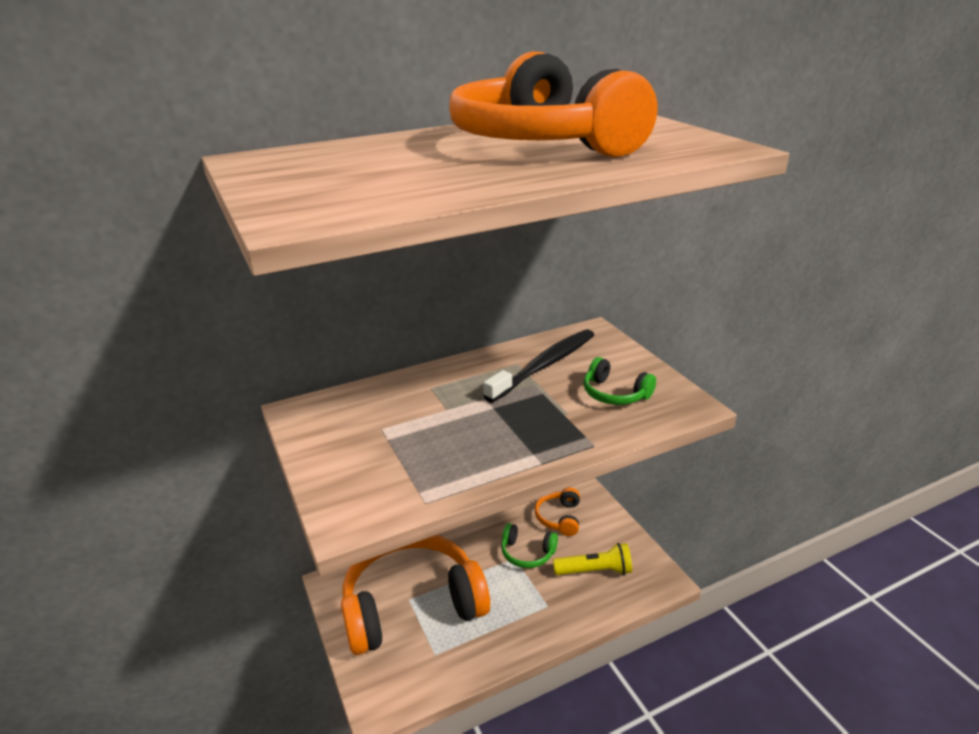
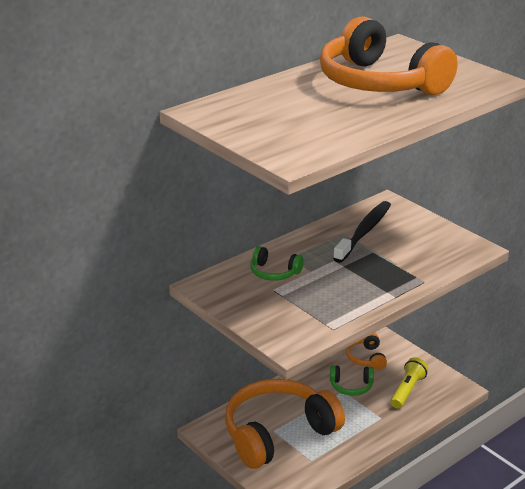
camera: 15 degrees left, 0 degrees up
(595, 571) = (407, 390): yellow flashlight -> yellow flashlight turned 45 degrees counterclockwise
(614, 394) = (423, 246): green headphones -> green headphones (274, 273)

